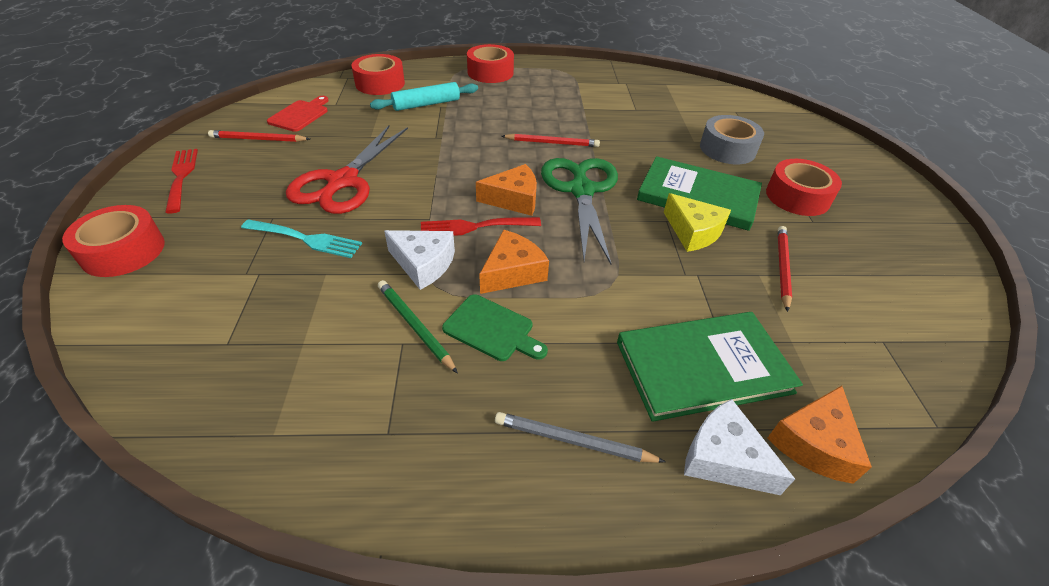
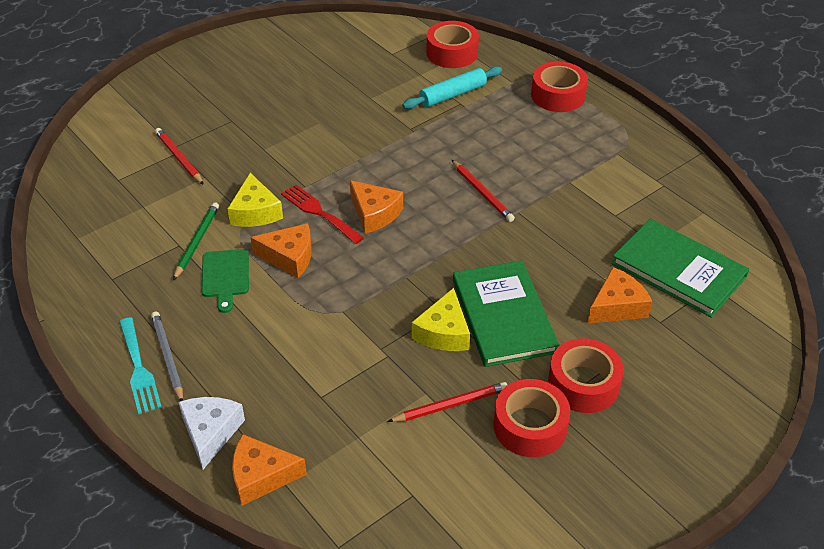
camera: 55 degrees right, 0 degrees up
(123, 251) = (146, 91): red tape -> red tape (530, 426)
(181, 177) = (229, 57): red fork -> none
(258, 139) = (304, 55): red pencil -> red pencil (179, 158)
(300, 115) = (356, 49): red cutting board -> none
(306, 239) = (226, 148): turquoise fork -> turquoise fork (138, 369)
(342, 182) = (300, 123): red scissors -> none
(423, 264) = (255, 212): white cheese -> yellow cheese
(426, 104) = (452, 94): turquoise rolling pin -> turquoise rolling pin turned 60 degrees counterclockwise
(581, 190) = (430, 243): green scissors -> none
(703, 366) = (284, 394): green book -> green book (678, 270)
(727, 149) = (617, 306): grey tape -> orange cheese

